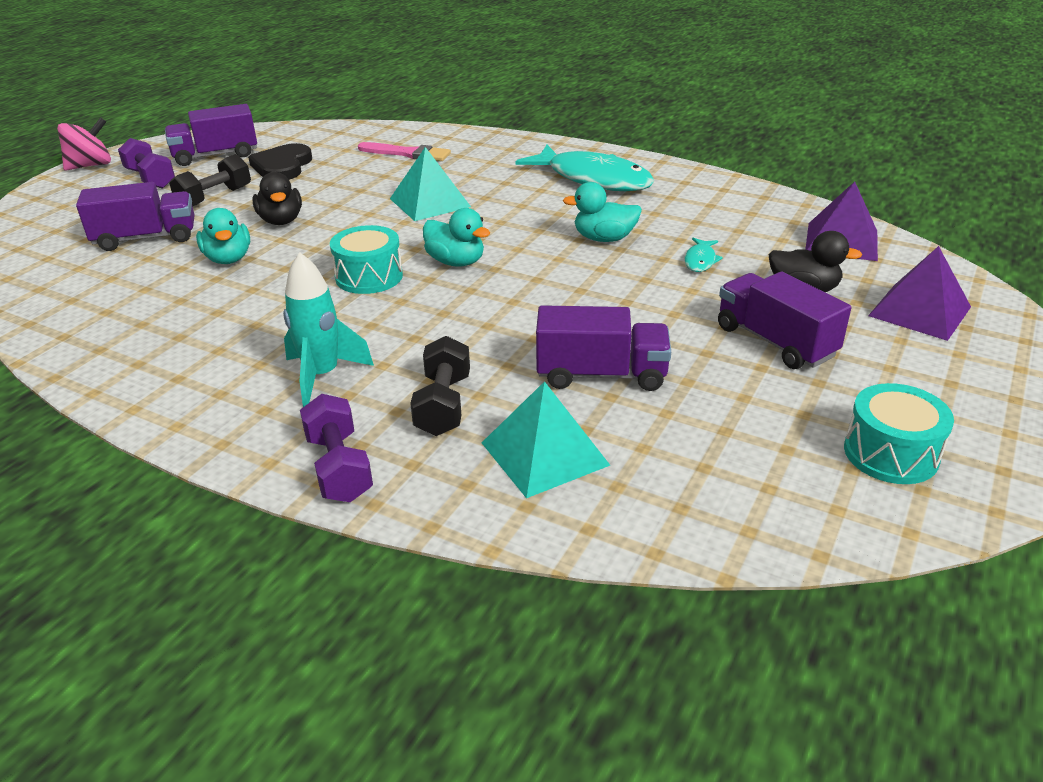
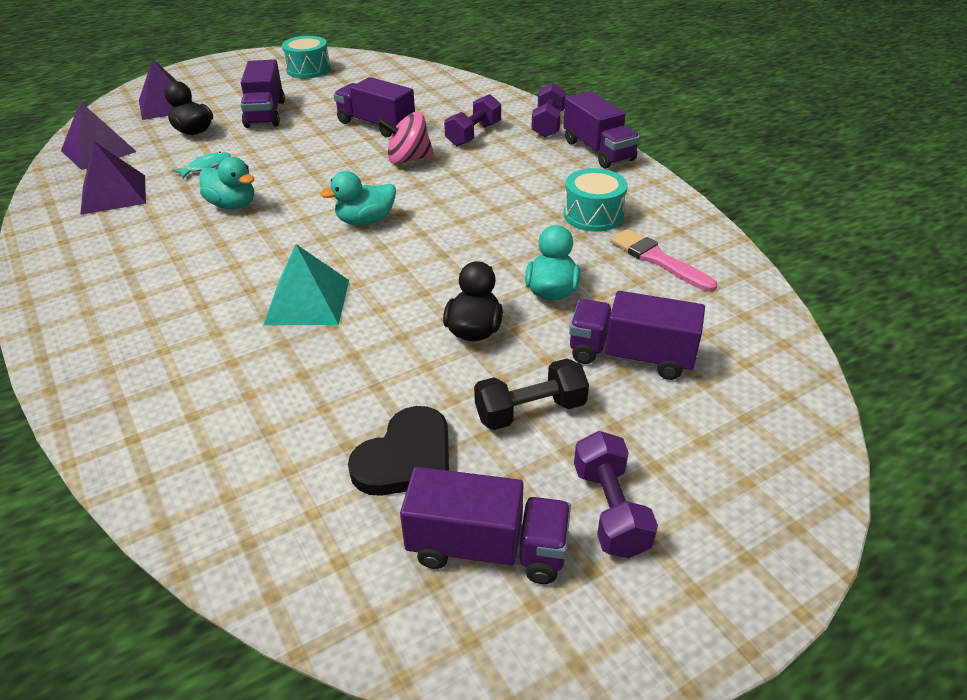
camera: 150 degrees left, 5 degrees up
(91, 166) = (715, 618): pink spinning top -> pink spinning top (408, 159)
(231, 437) = (598, 151): none -> purple truck
(322, 376) = (529, 167): turquoise rocket -> none
(369, 277) = (444, 229): turquoise drum -> turquoise drum (593, 215)
(407, 153) = (227, 414): pink brush -> pink brush (658, 260)
(443, 405) = (473, 134): black dumbbell -> purple dumbbell
(456, 262) = (365, 221): turquoise duck -> turquoise duck turned 90 degrees counterclockwise
(544, 454) = (447, 105): turquoise pyramid -> none
(593, 179) = (123, 275): turquoise fish -> none
(727, 216) = (113, 194): none -> purple pyramid

